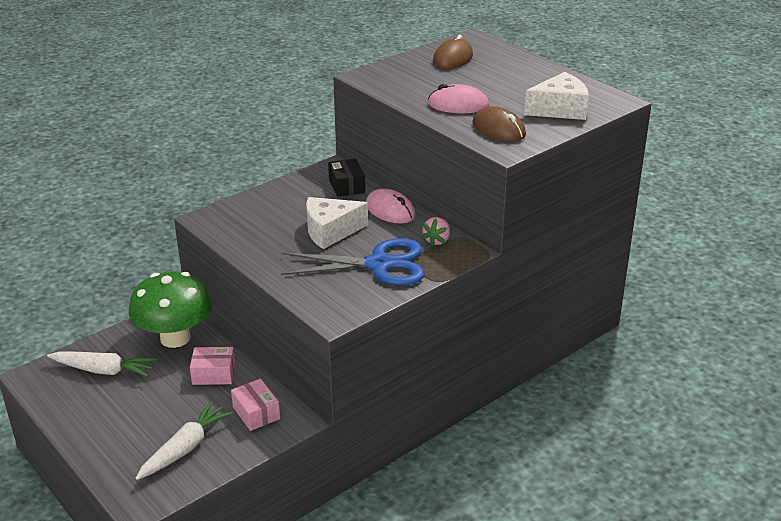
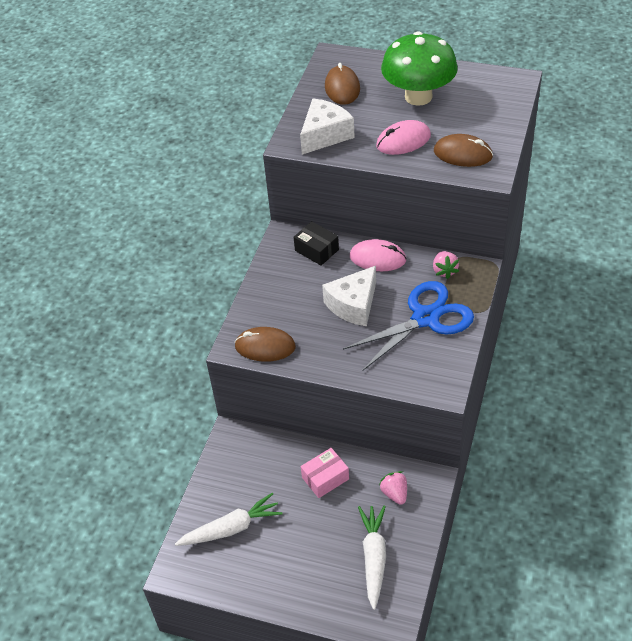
camera: 30 degrees left, 15 degrees up
(175, 338) = (258, 463): green mushroom -> green mushroom (418, 97)
(227, 228) = (265, 346): none -> brown mouse
(256, 413) = (394, 493): pink box -> pink strawberry
(560, 109) = (485, 110): white cheese -> white cheese (325, 135)

